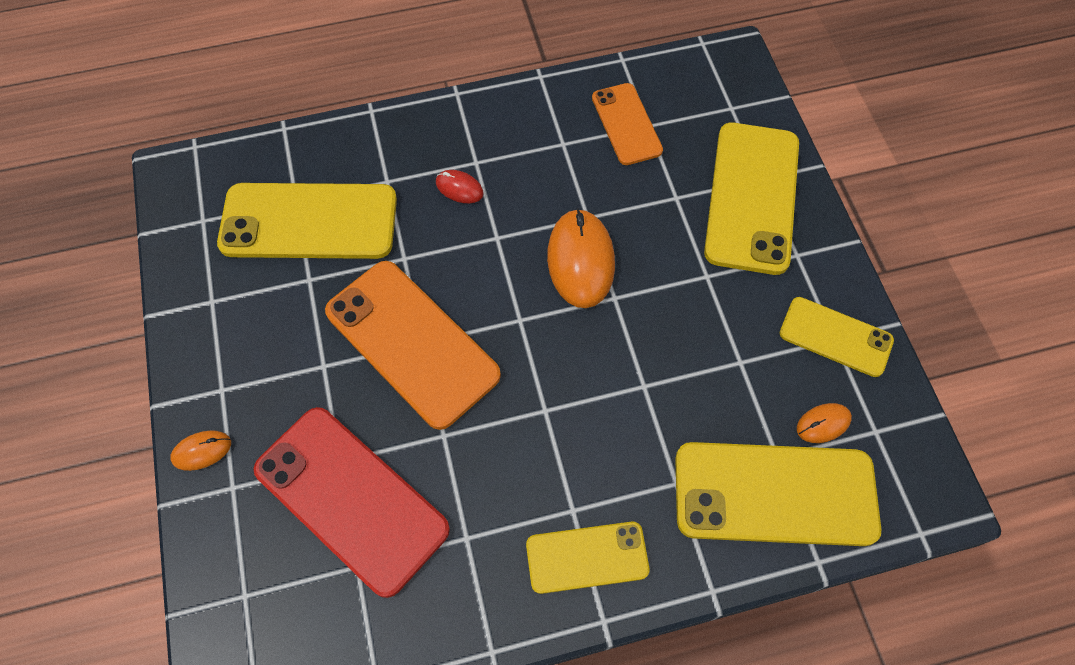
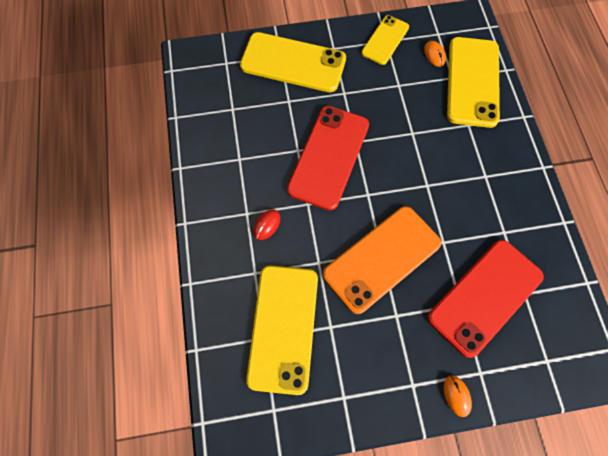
camera: 85 degrees left, 5 degrees up
(580, 260) = (329, 157): orange mouse -> red phone
(587, 557) = (511, 171): yellow phone -> none
(626, 124) = (229, 121): orange phone -> none

